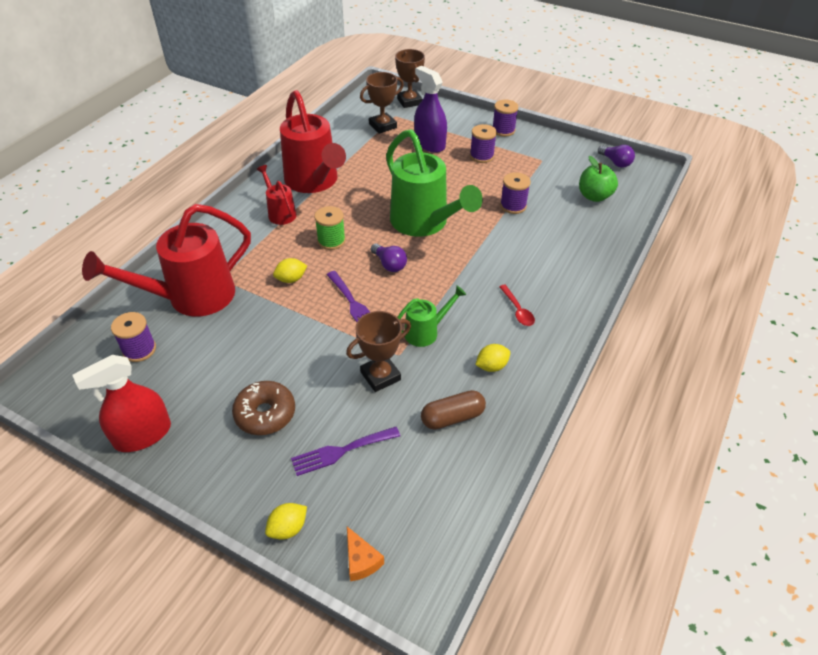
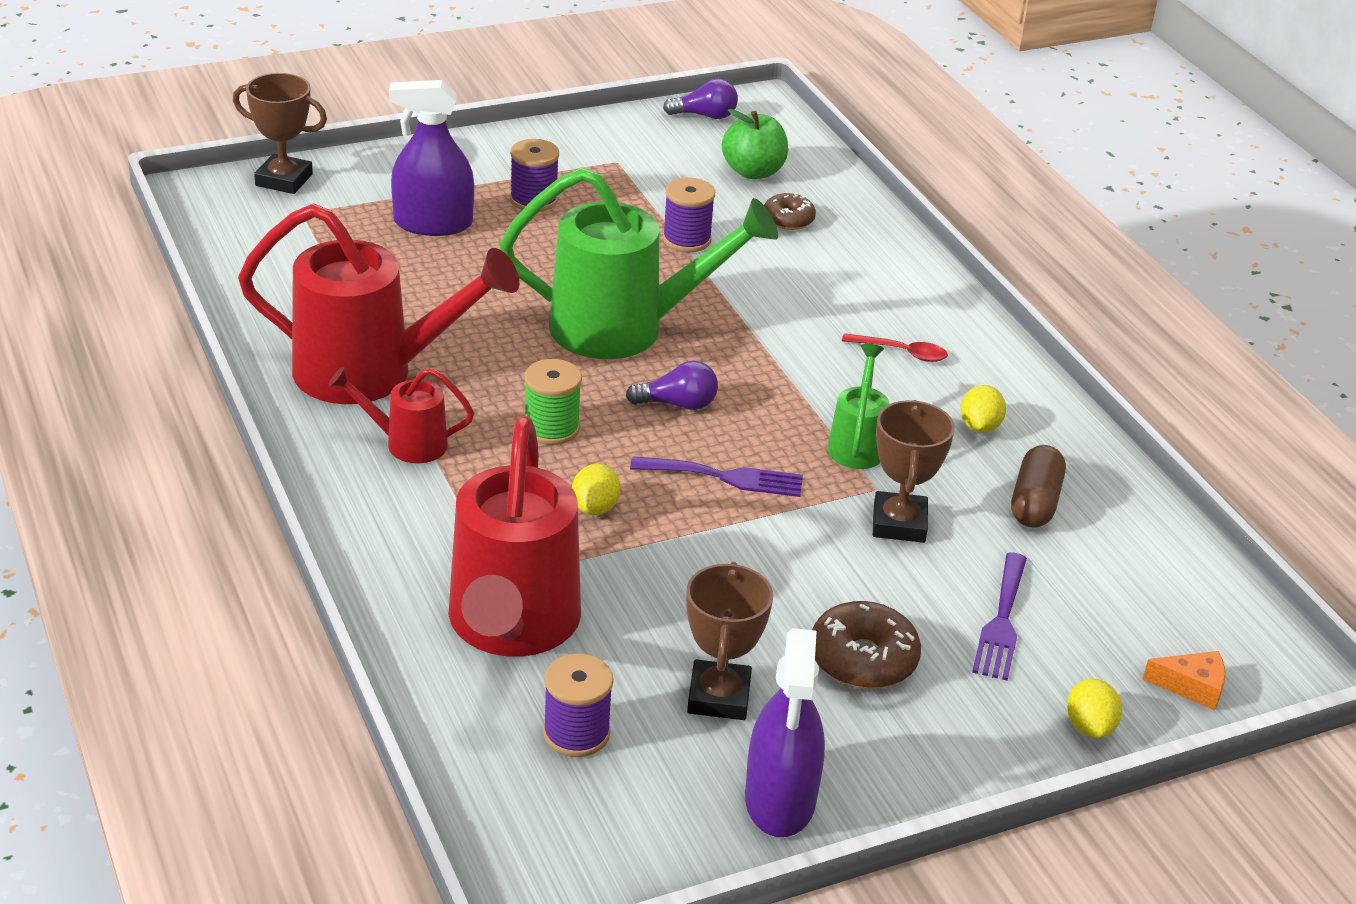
camera: 55 degrees left, 10 degrees down
(143, 435) = (780, 800): red spray bottle -> purple spray bottle
(382, 126) = (314, 237): brown trophy -> brown trophy (718, 697)
(503, 130) = (497, 149): purple spool -> none
(572, 224) = (788, 219): none -> brown donut

